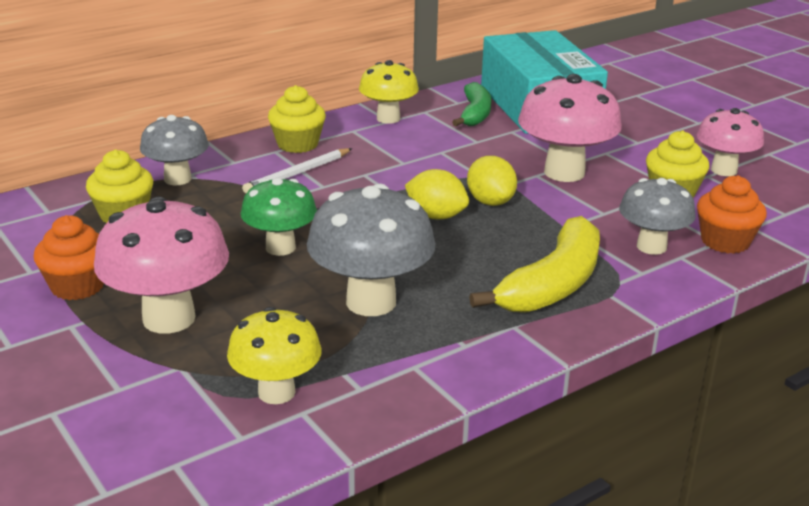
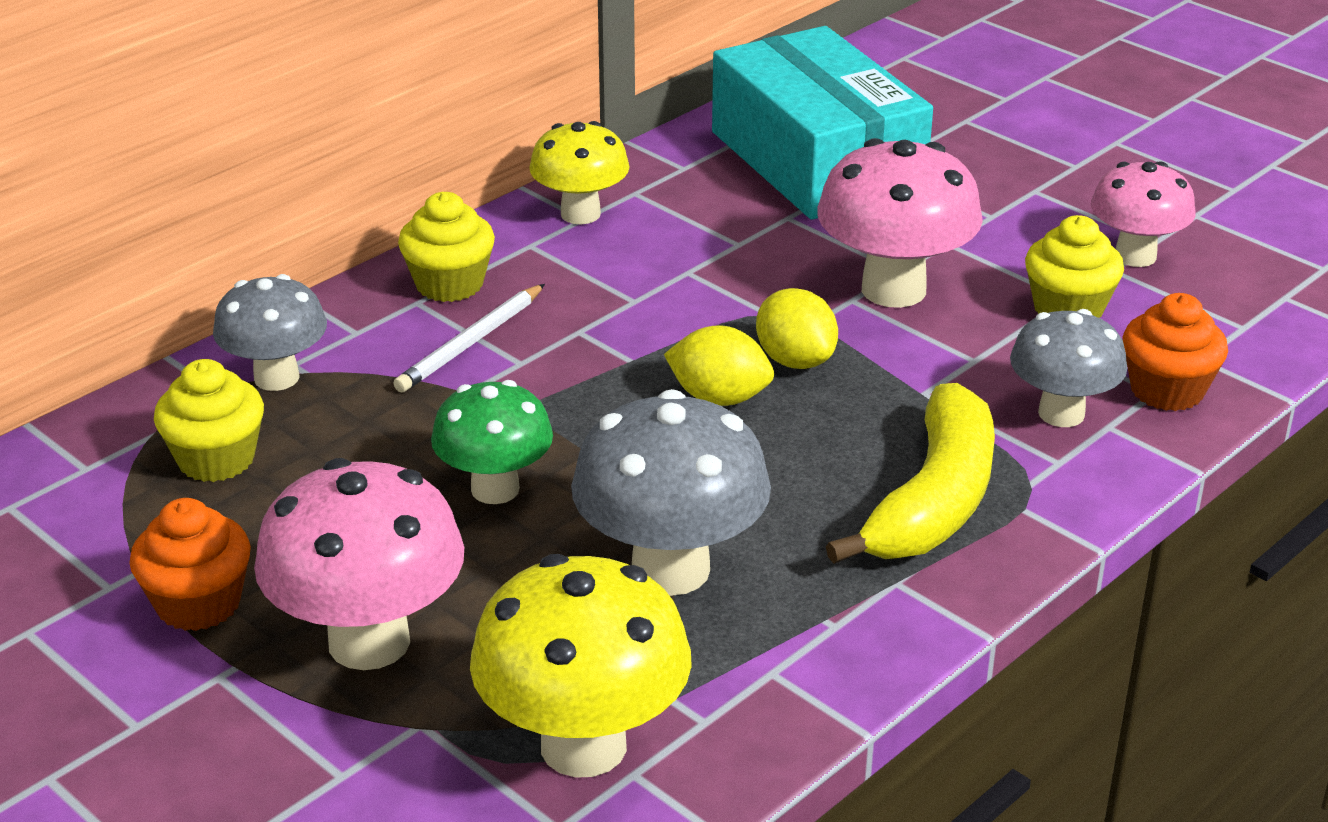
camera: 10 degrees left, 5 degrees up
(276, 392) = (583, 746): yellow mushroom -> yellow mushroom, size x1.54
(475, 114) = (718, 189): green banana -> none

